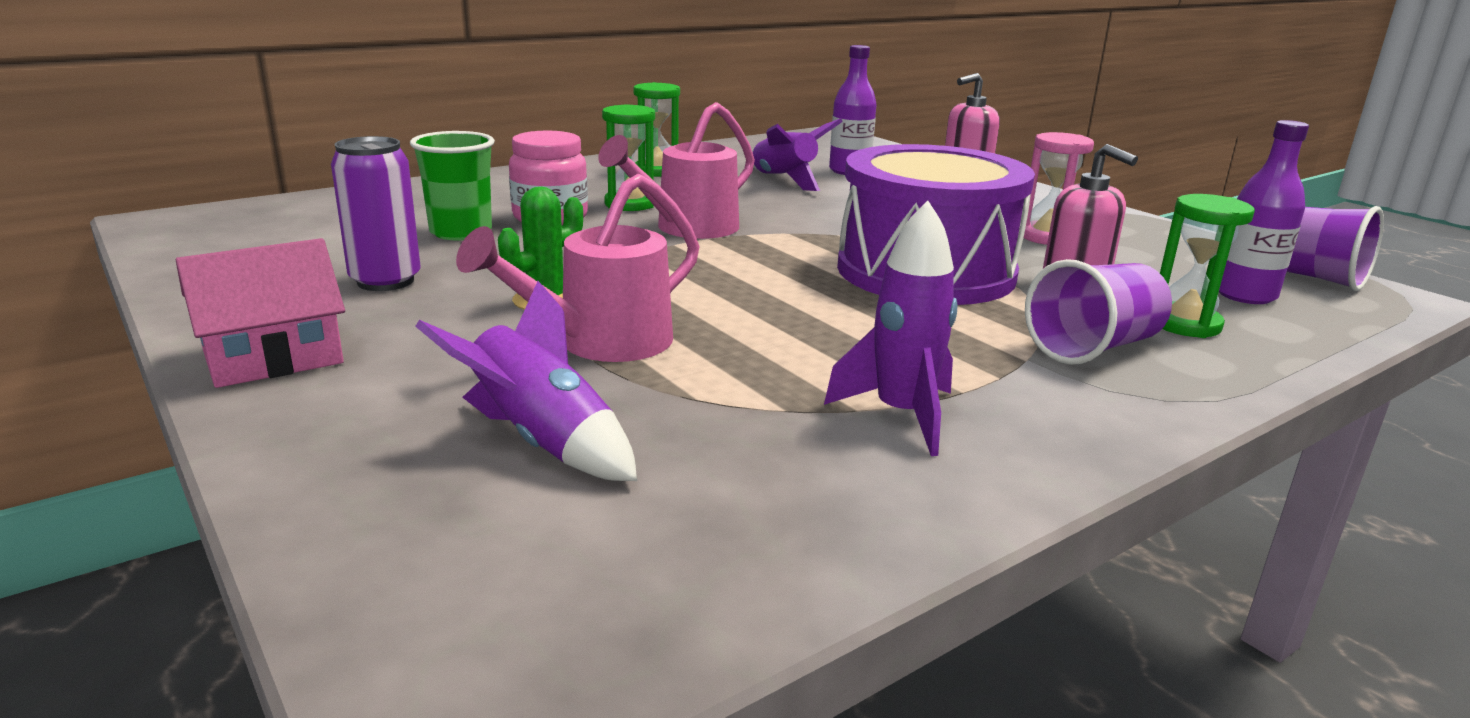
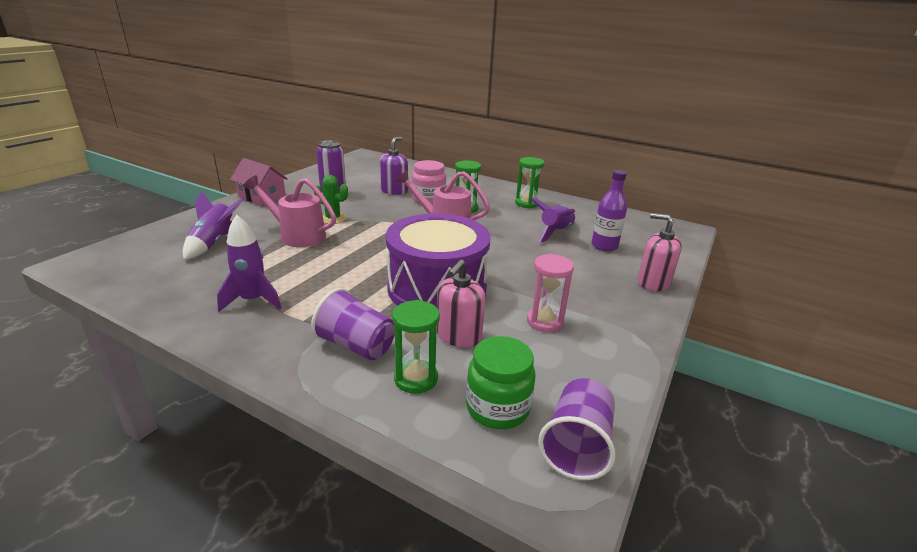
camera: 65 degrees right, 5 degrees up
(461, 232) = (394, 191): green cup -> purple soap dispenser
(1245, 295) = (497, 408): purple bottle -> green jar

